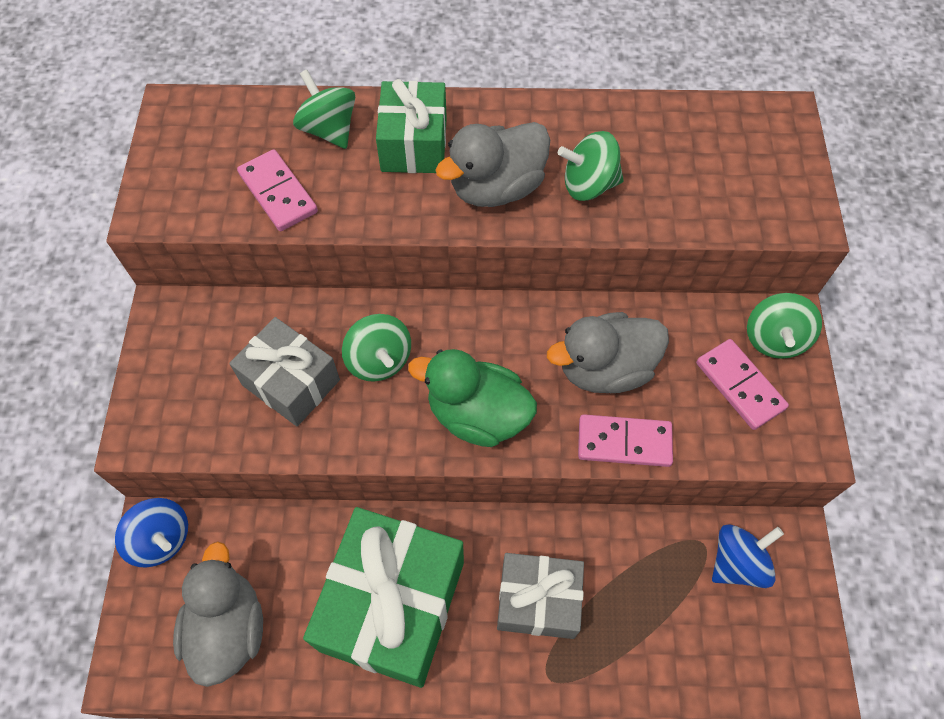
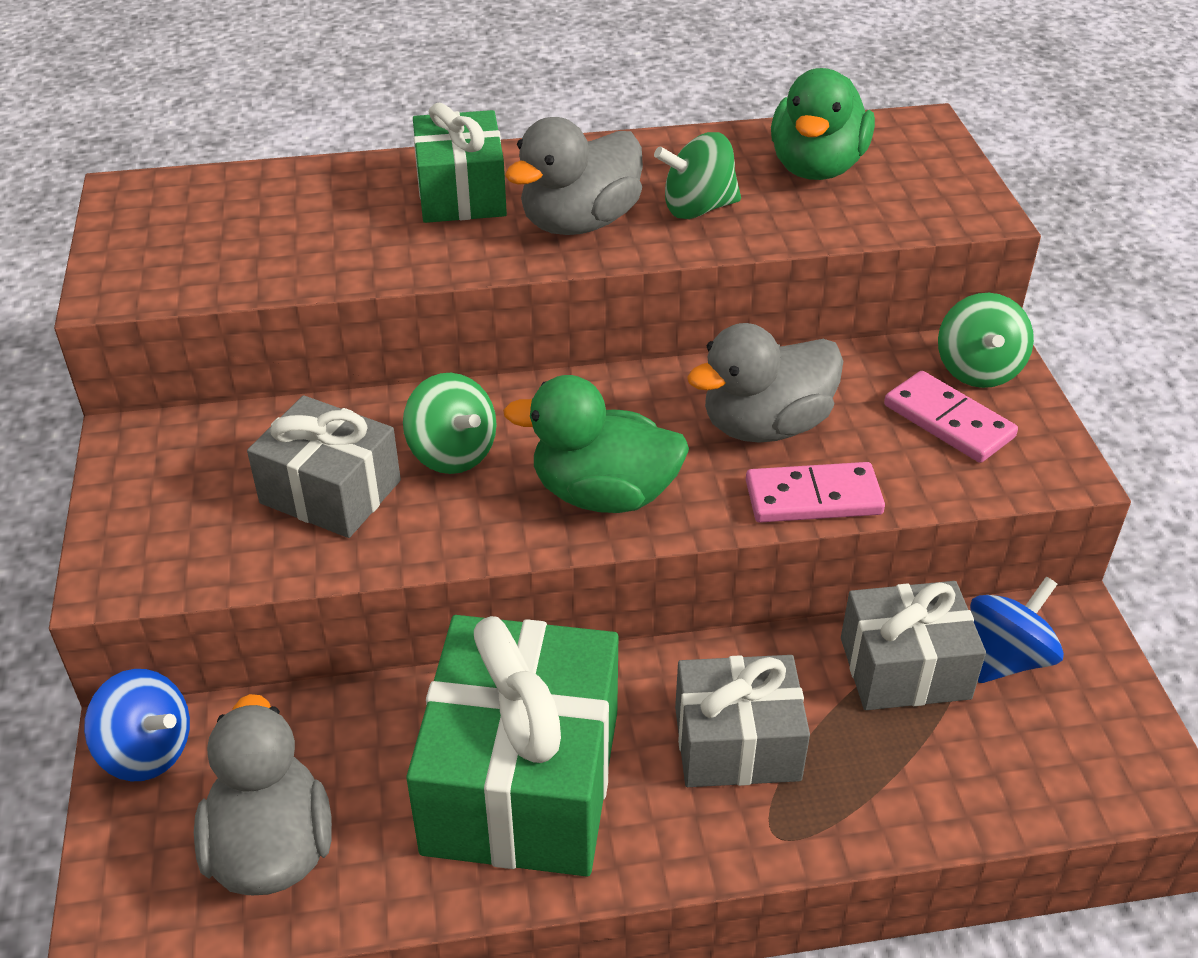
camera: 10 degrees left, 20 degrees down
(278, 193) = (289, 256): pink domino -> none
(329, 130) = (345, 191): green spinning top -> none
(664, 559) = (904, 668): none -> grey gift
(690, 152) = (816, 167): none -> green duck

